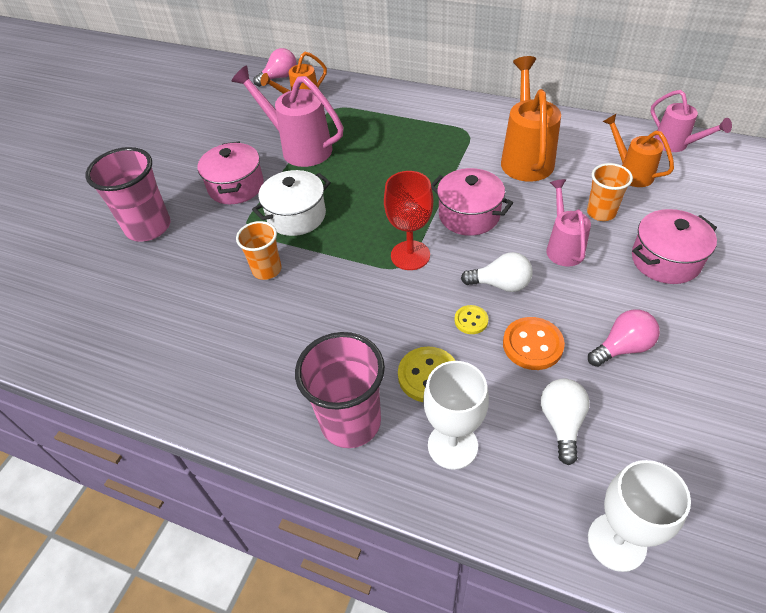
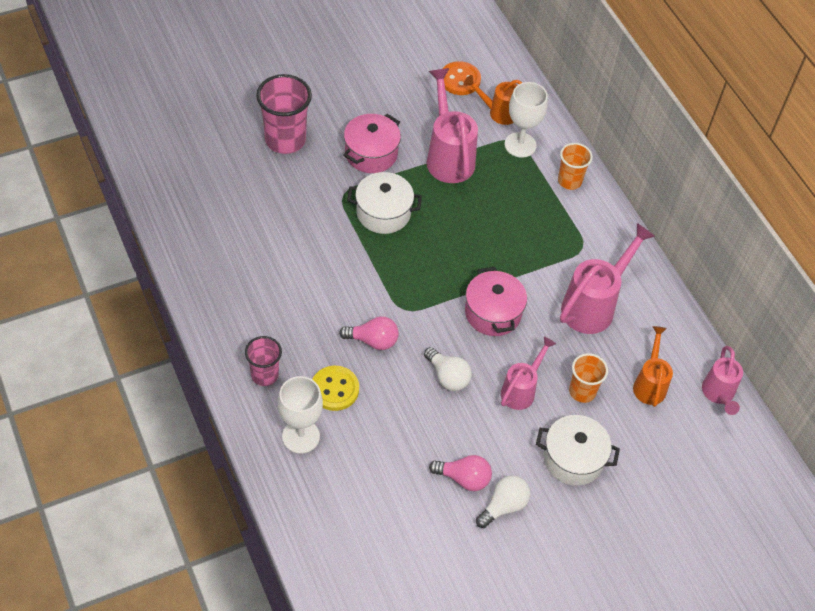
camera: 35 degrees right, 5 degrees up
(267, 270) = (322, 238): orange cup -> orange cup (569, 181)
(279, 77) = (509, 73): pink light bulb -> pink light bulb (373, 341)
(350, 422) = (264, 375): pink cup -> pink cup, size x0.60
(410, 255) = (418, 307): red goblet -> none
(471, 320) = (400, 381): yellow button -> none
(526, 157) = (594, 305): orange watering can -> pink watering can
(532, 345) = (415, 428): orange button -> orange button (460, 80)
(562, 423) = (371, 481): white light bulb -> white light bulb (503, 506)
(616, 542) = (320, 554): white goblet -> white goblet (520, 145)
(665, 260) = (573, 459): pink pot -> white pot

